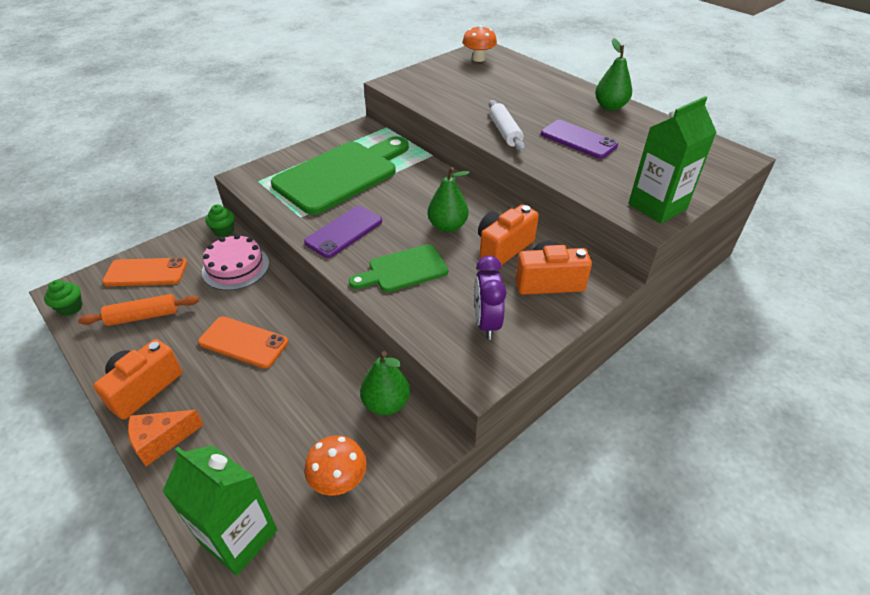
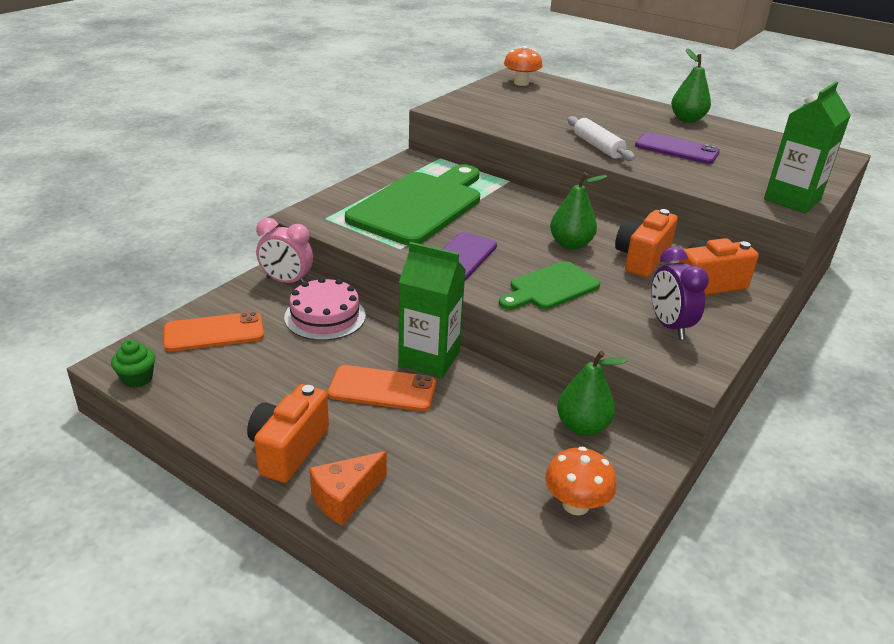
camera: 15 degrees left, 10 degrees down
(143, 316) = (240, 377): orange rolling pin -> none
(224, 231) = (286, 281): green cupcake -> pink clock
(239, 537) = (497, 575): green carton -> green carton (429, 359)

